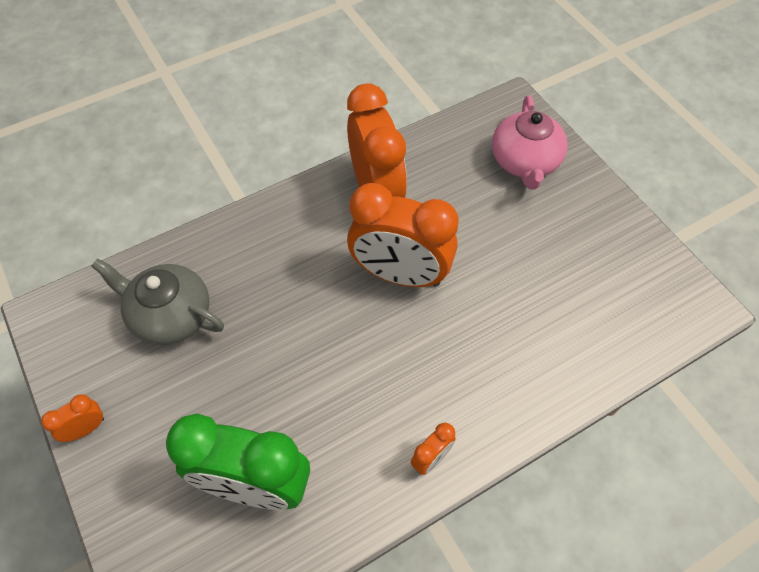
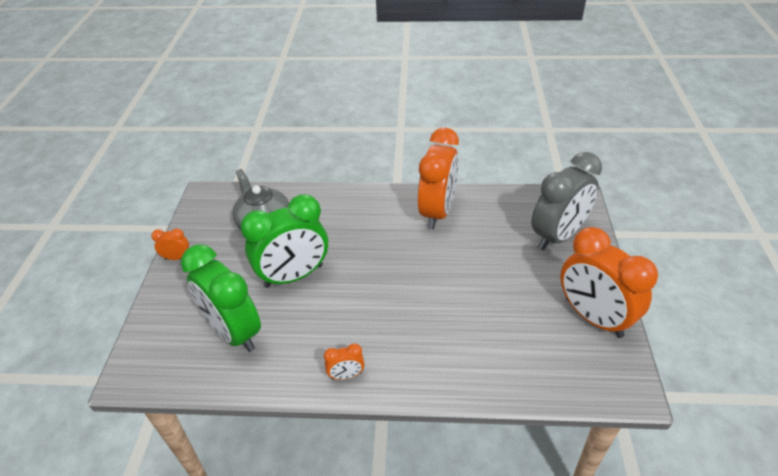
camera: 35 degrees right, 15 degrees down
(269, 368) = (294, 276): none -> green clock
(400, 274) = (414, 263): orange clock -> orange clock (593, 317)
(525, 162) = (557, 236): pink teapot -> grey clock

